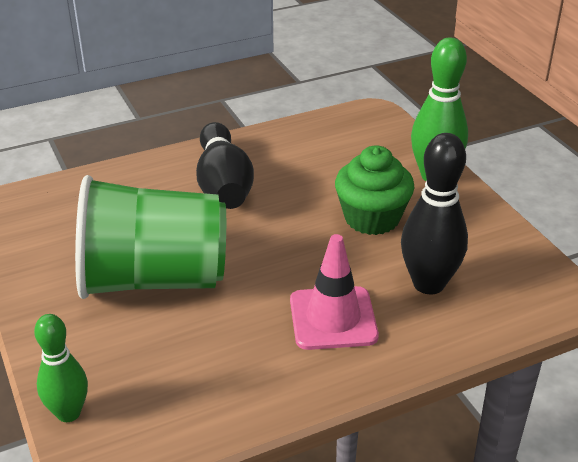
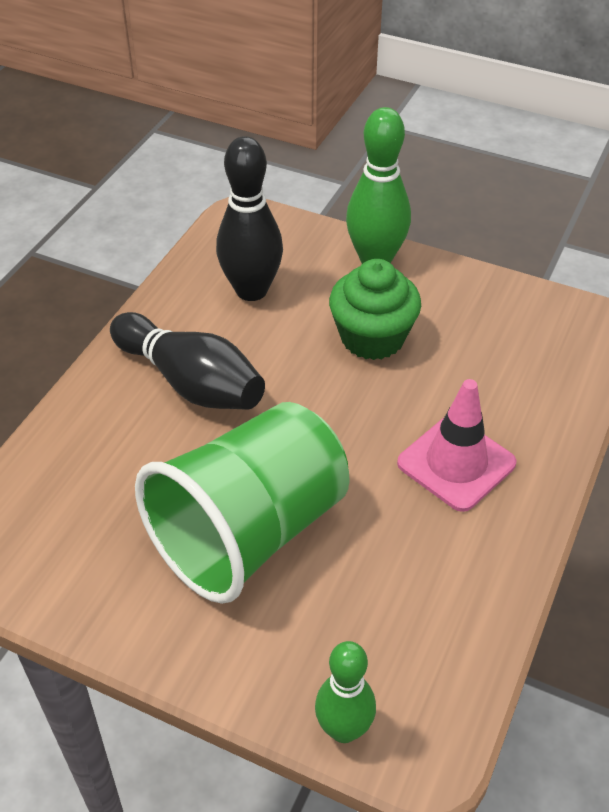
camera: 40 degrees left, 10 degrees up
(428, 284) = (492, 377): black bowling pin -> black bowling pin (251, 290)

